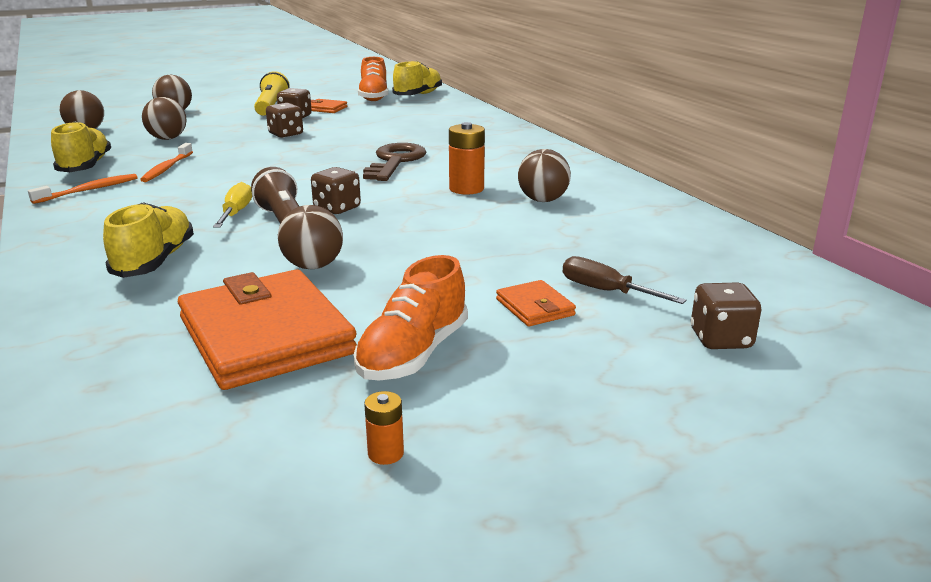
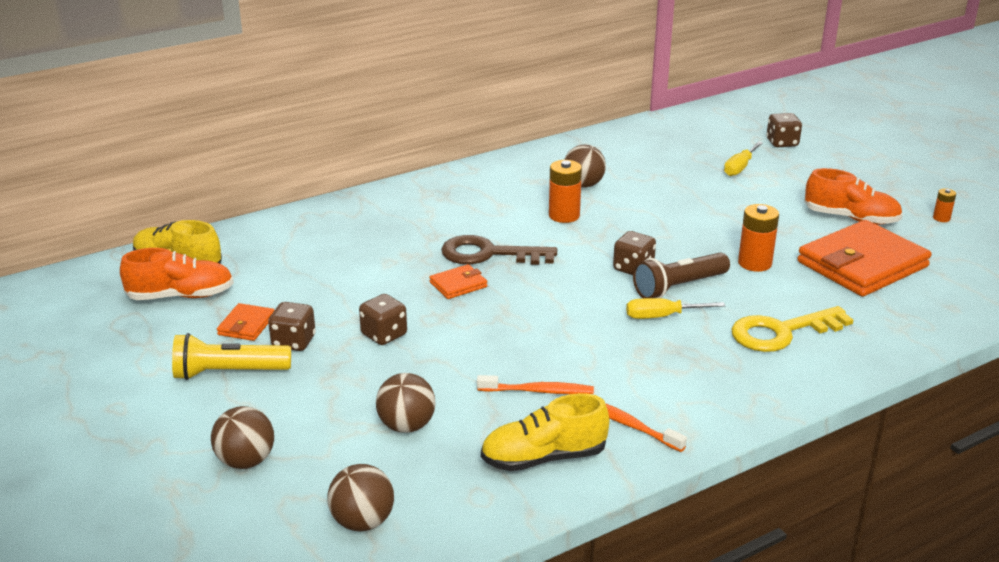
camera: 95 degrees left, 5 degrees up
(155, 261) = (781, 332): yellow shoe -> yellow key
(313, 266) = (754, 263): brown ball -> orange battery
(535, 307) = (773, 187): orange wallet -> orange wallet (458, 285)
(606, 291) = (740, 167): brown screwdriver -> yellow screwdriver

